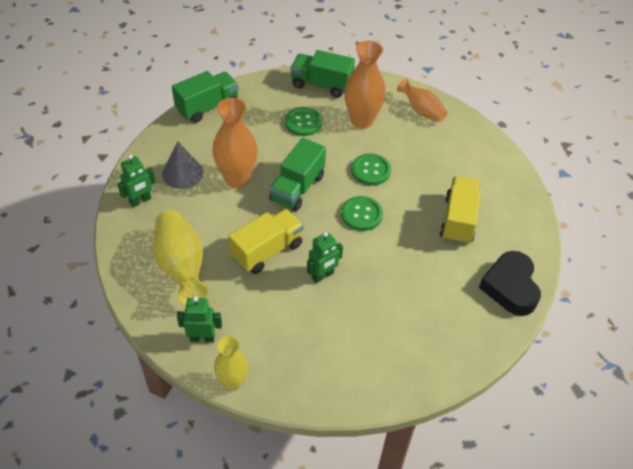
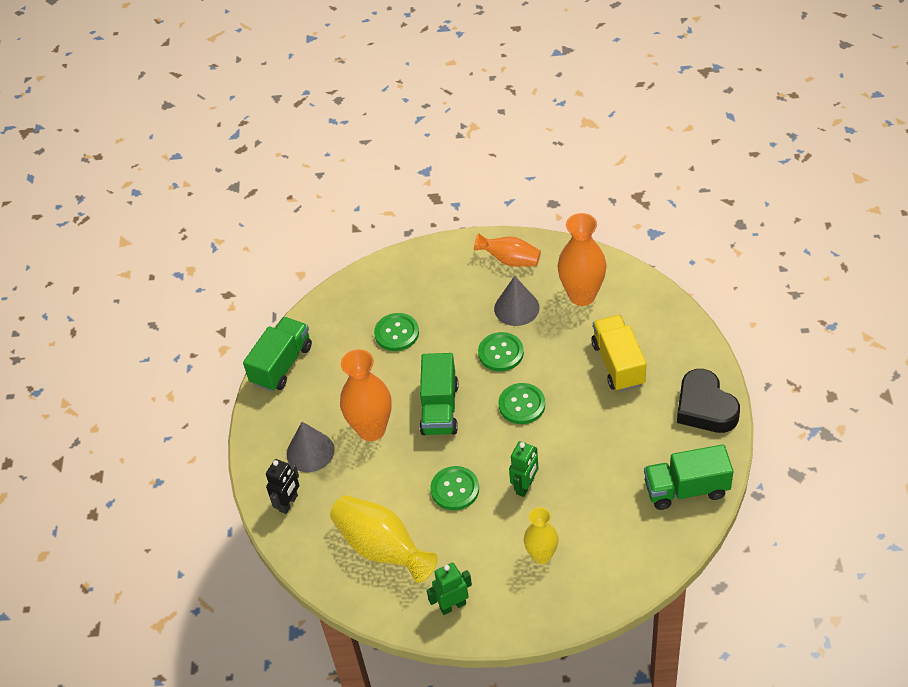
camera: 20 degrees left, 0 degrees up
(140, 201) = (288, 503): green robot -> black robot
(233, 382) = (510, 630): yellow vase -> yellow vase (542, 555)
(267, 251) = (455, 489): yellow truck -> green button
(321, 85) = (386, 279): green truck -> green truck (686, 489)
(362, 121) = (456, 301): orange vase -> orange vase (582, 295)
(404, 145) = (516, 308): none -> grey cone

